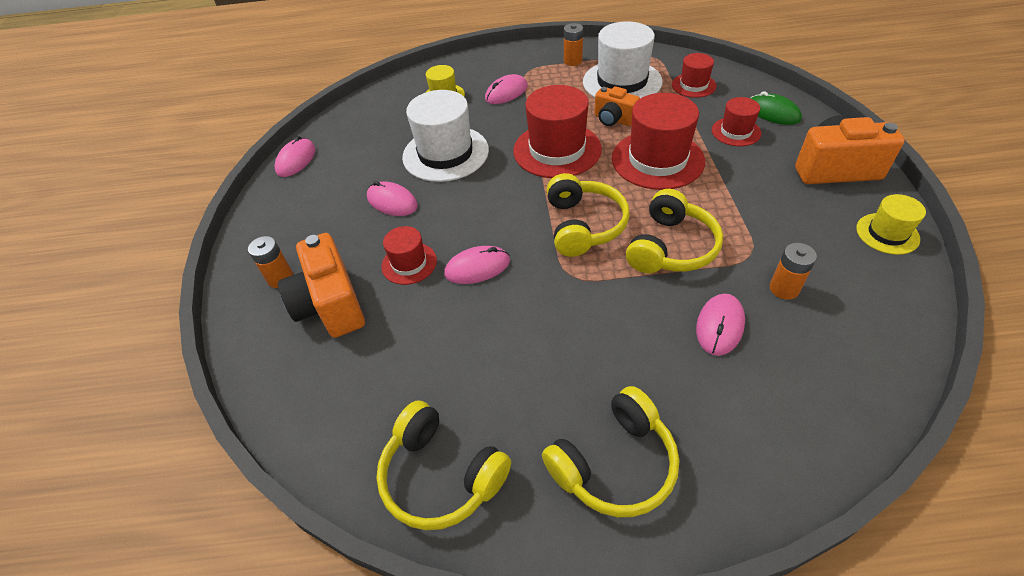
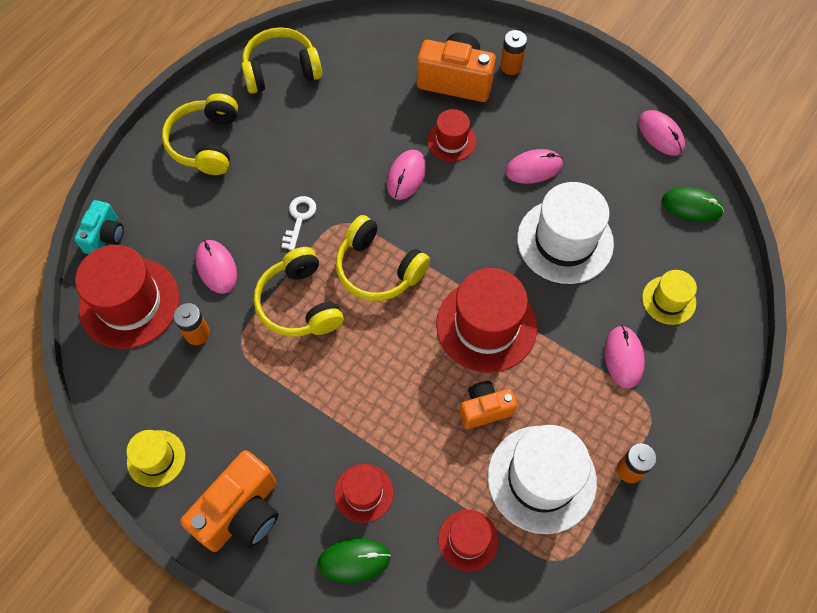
camera: 125 degrees right, 15 degrees up
(355, 119) = (691, 206): none -> green mouse
(601, 306) = (299, 218): none -> white key
(657, 160) = (395, 389): red hat -> red hat (129, 303)
(825, 454) = (105, 236): none -> turquoise camera

